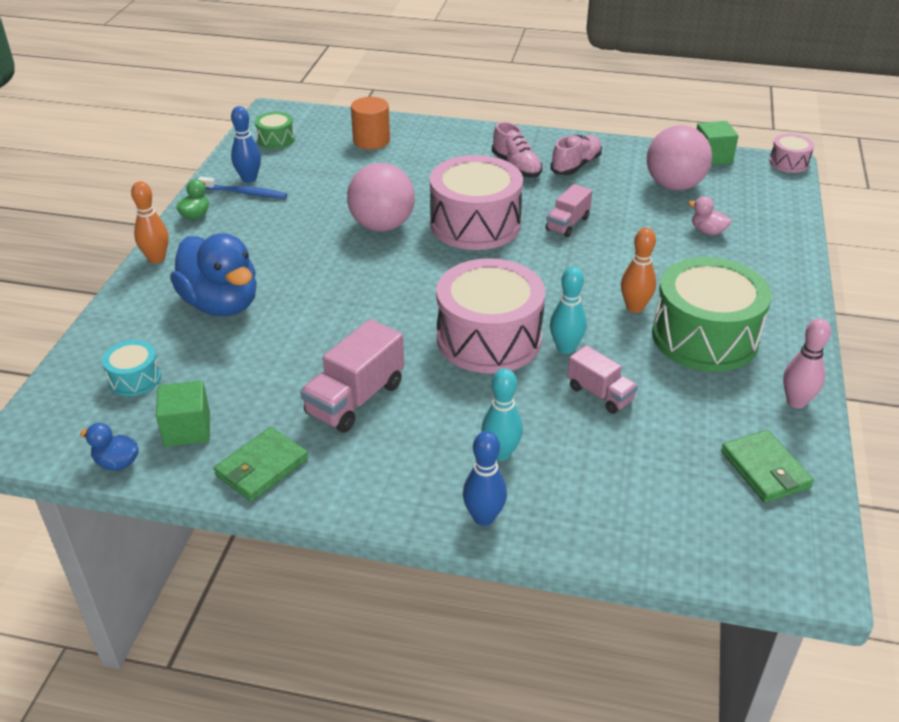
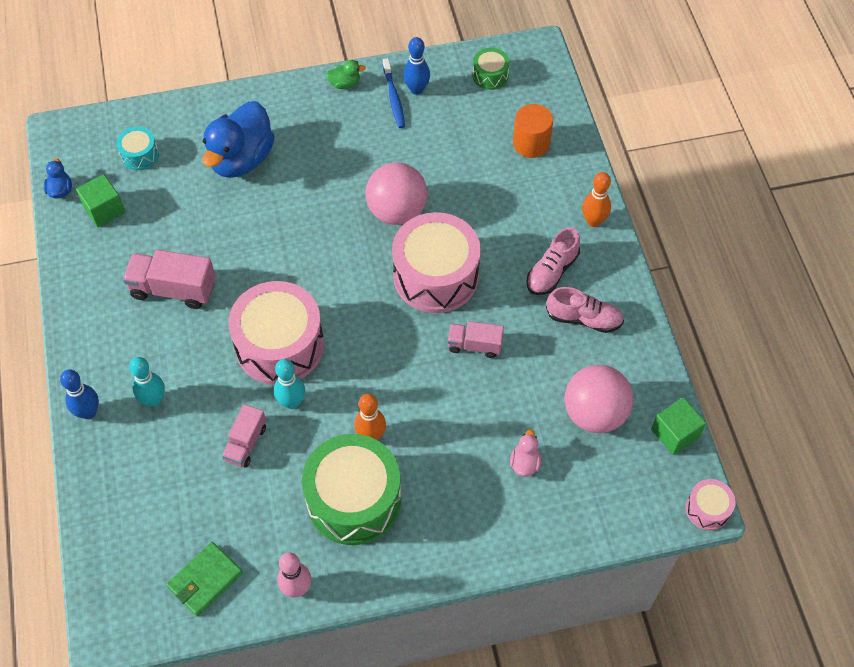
camera: 65 degrees right, 20 degrees up
(156, 259) = (276, 92): orange bowling pin -> orange bowling pin (593, 221)
(262, 467) = (86, 268): green wallet -> none

